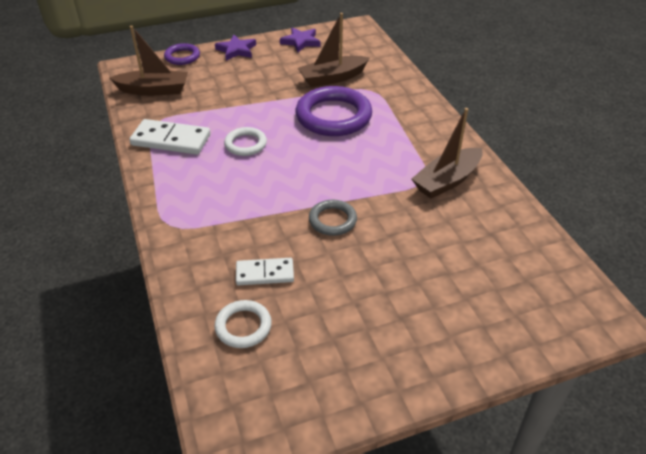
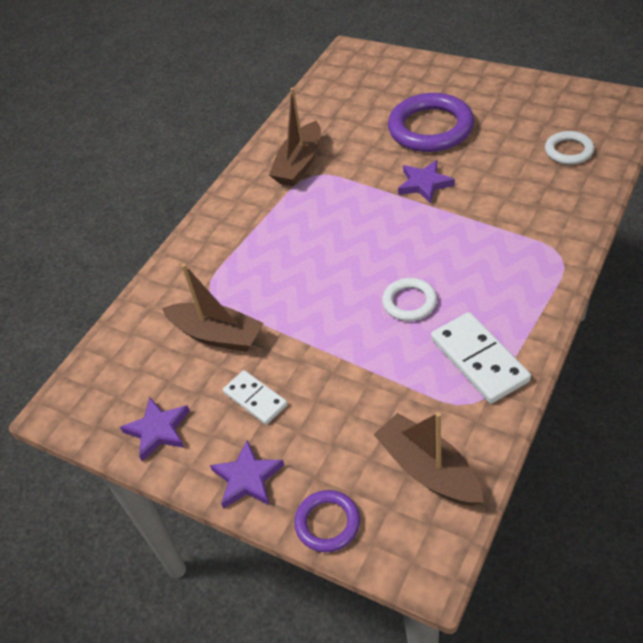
camera: 125 degrees left, 5 degrees up
(265, 273) = (519, 174): white domino -> white domino (255, 399)
(332, 220) = (424, 184): grey ring -> purple star
(333, 116) = (289, 281): purple ring -> purple ring (430, 128)
(447, 181) = (299, 164): brown boat -> brown boat turned 105 degrees clockwise

